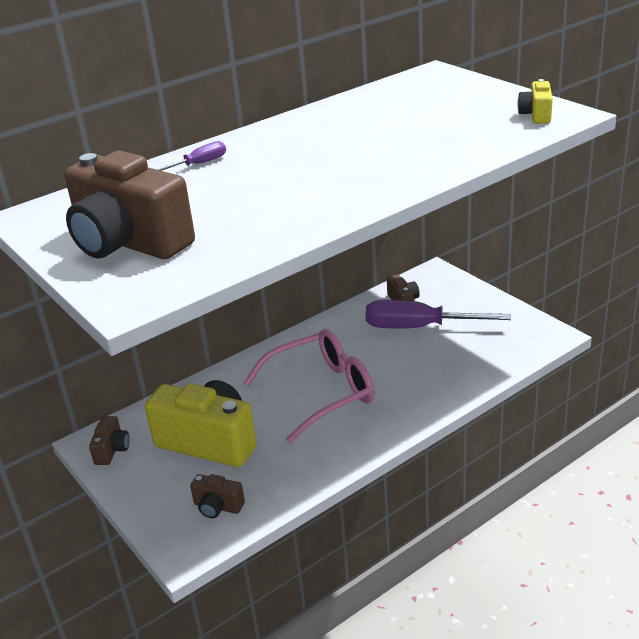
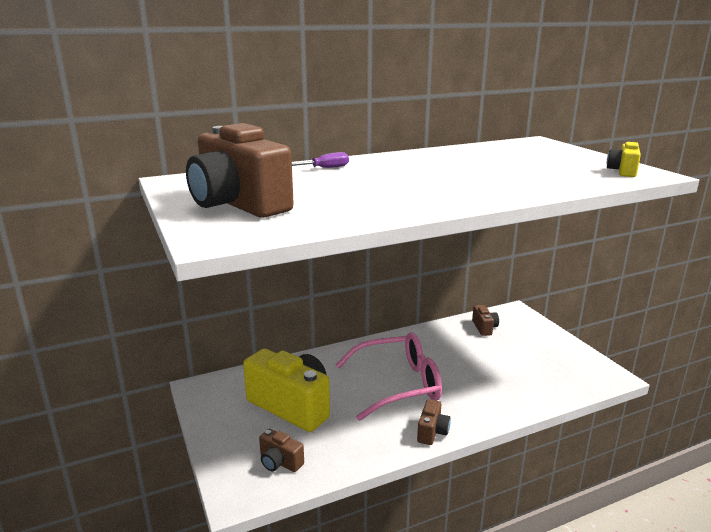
camera: 10 degrees right, 10 degrees down
(112, 450) = (212, 396): brown camera -> brown camera (432, 432)
(419, 327) = (493, 349): purple screwdriver -> none

